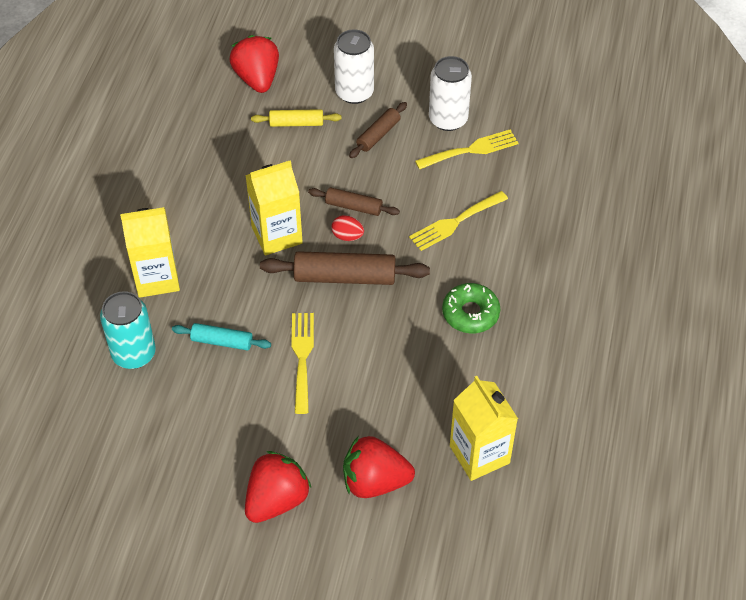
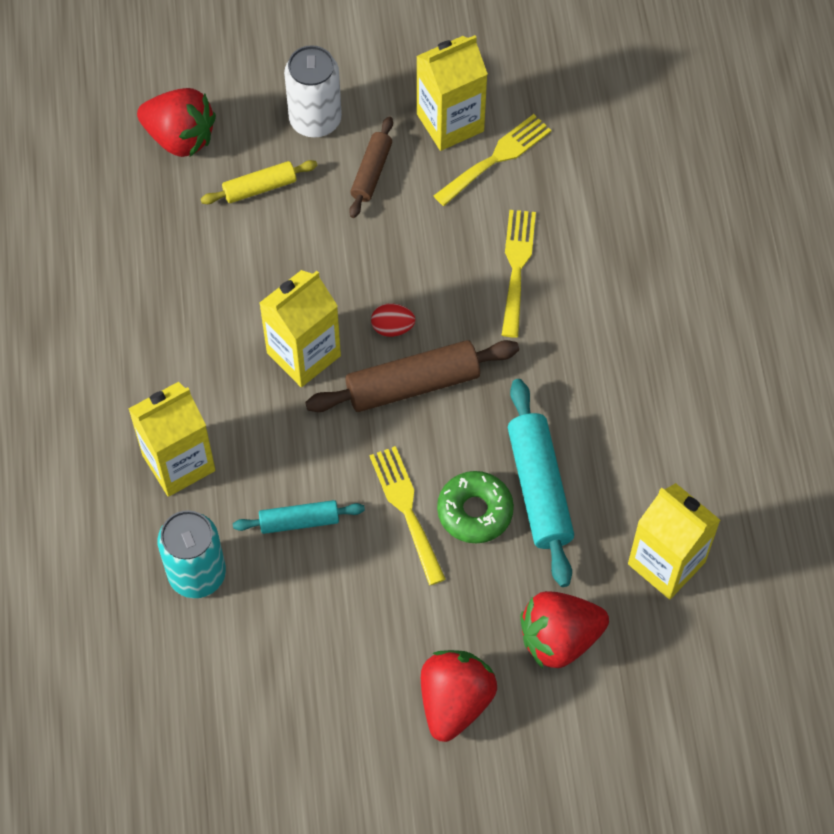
camera: 20 degrees left, 10 degrees up
(257, 79) = (180, 138): red strawberry -> red strawberry turned 150 degrees clockwise
(353, 207) = (383, 284): brown rolling pin -> none
(405, 373) = (539, 488): none -> turquoise rolling pin
(448, 119) = (450, 122): white can -> yellow carton
(455, 222) = (517, 266): yellow fork -> yellow fork turned 150 degrees clockwise
(470, 313) = (584, 384): green donut -> green donut (475, 511)

